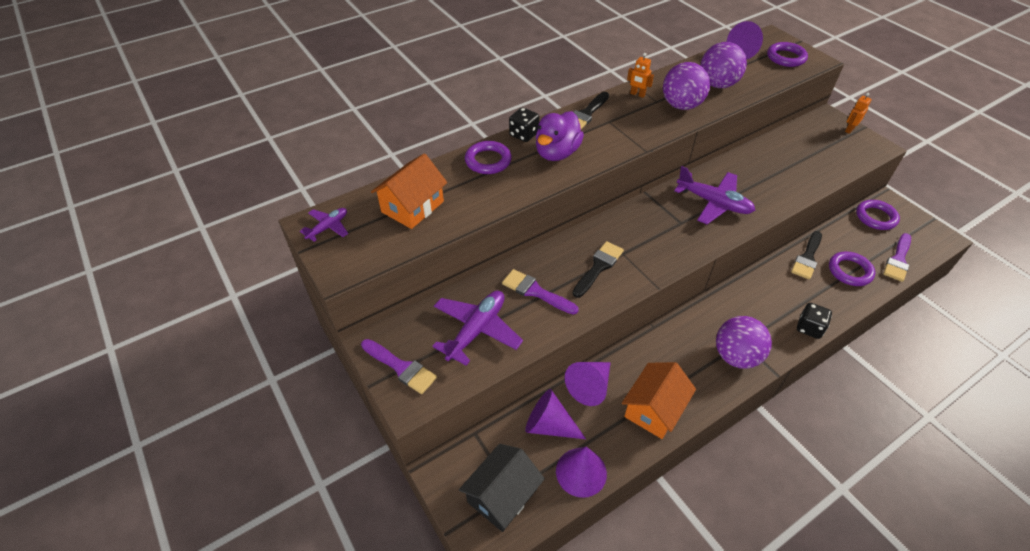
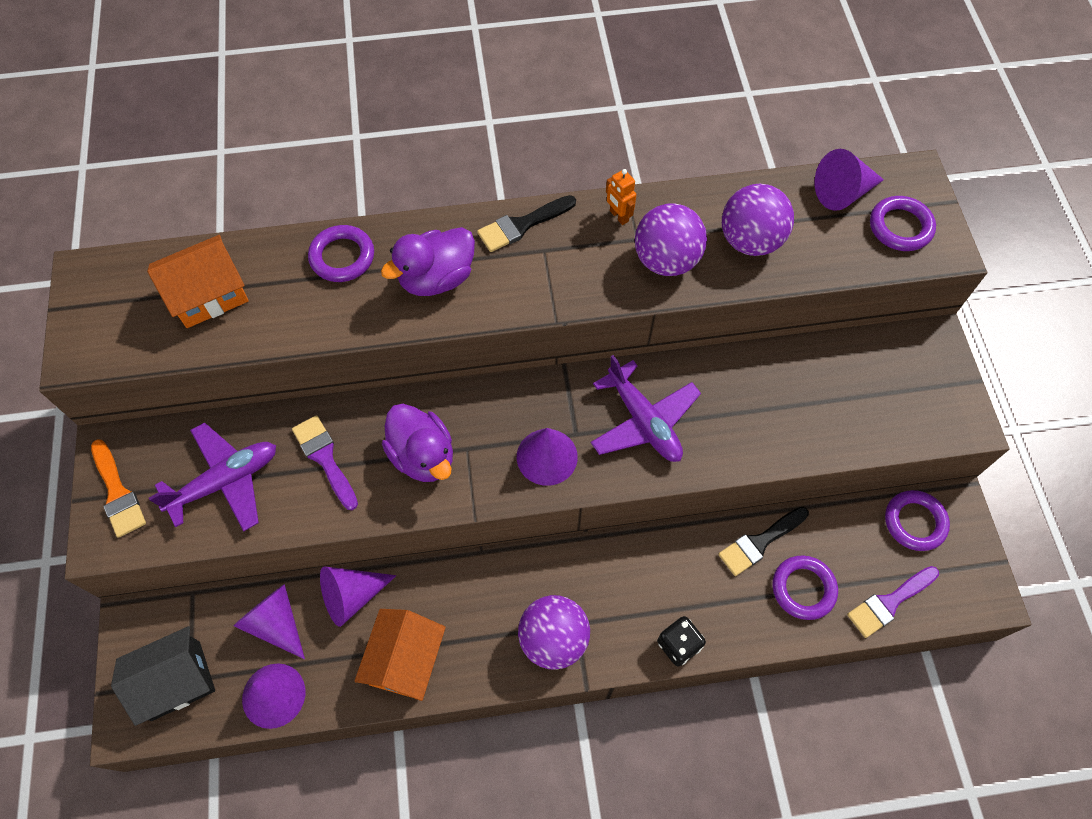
camera: 25 degrees right, 15 degrees up
(328, 227) = (98, 287): purple plane -> none
(401, 367) = (118, 493): purple brush -> orange brush
(524, 134) = (415, 230): black dice -> none
(598, 267) = (423, 456): black brush -> purple duck
(654, 409) = (405, 660): orange house -> orange house turned 45 degrees counterclockwise
(674, 240) = (547, 456): none -> purple cone
(849, 129) = (949, 376): orange robot -> none

